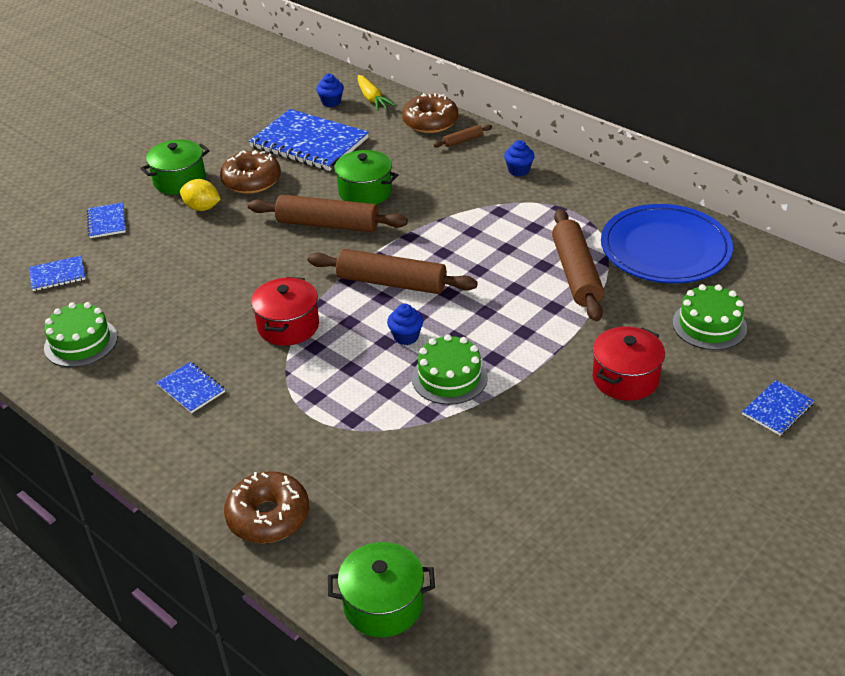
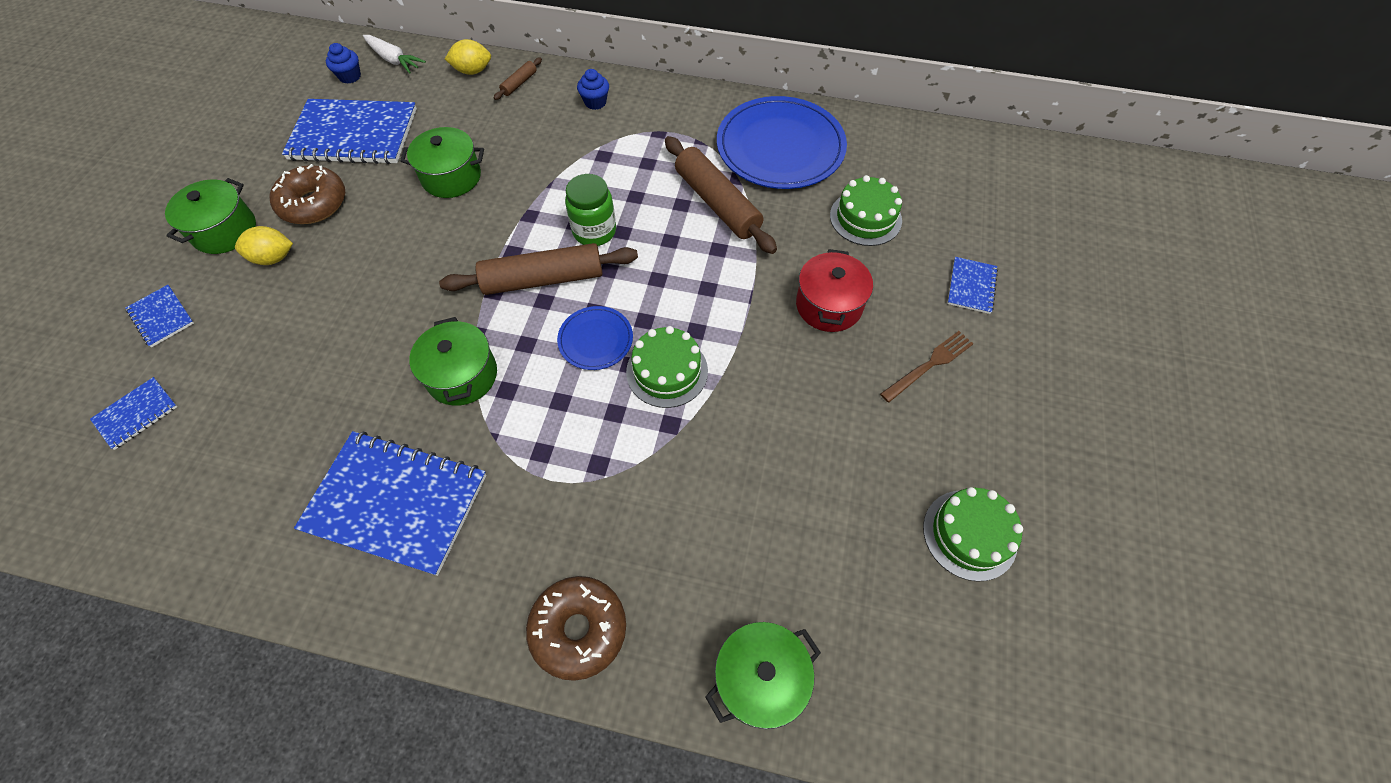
camera: 30 degrees left, 20 degrees up
(81, 342) = (221, 497): green cake -> green cake (969, 534)
(191, 389) = (396, 503): blue notebook -> blue notebook, size x2.16
(288, 326) = (462, 375): red pot -> green pot
(327, 225) = (433, 231): brown rolling pin -> none
(372, 99) = (394, 60): yellow carrot -> white carrot
(406, 337) = (595, 340): blue cupcake -> blue plate
(430, 122) = (473, 71): brown donut -> yellow lemon
(455, 262) = (594, 231): none -> green jar
(689, 453) = (929, 365): none -> brown fork

